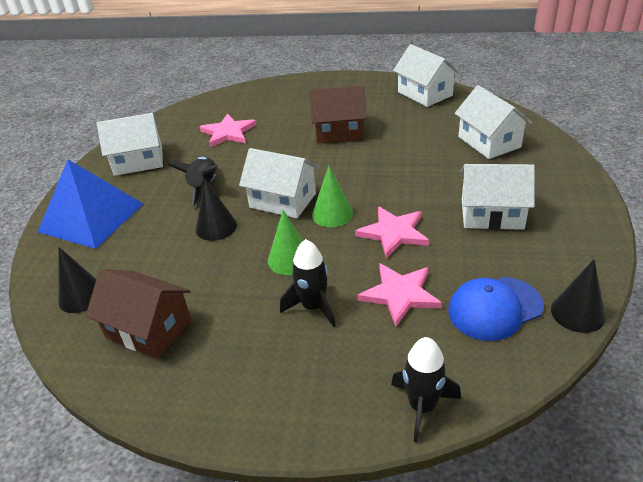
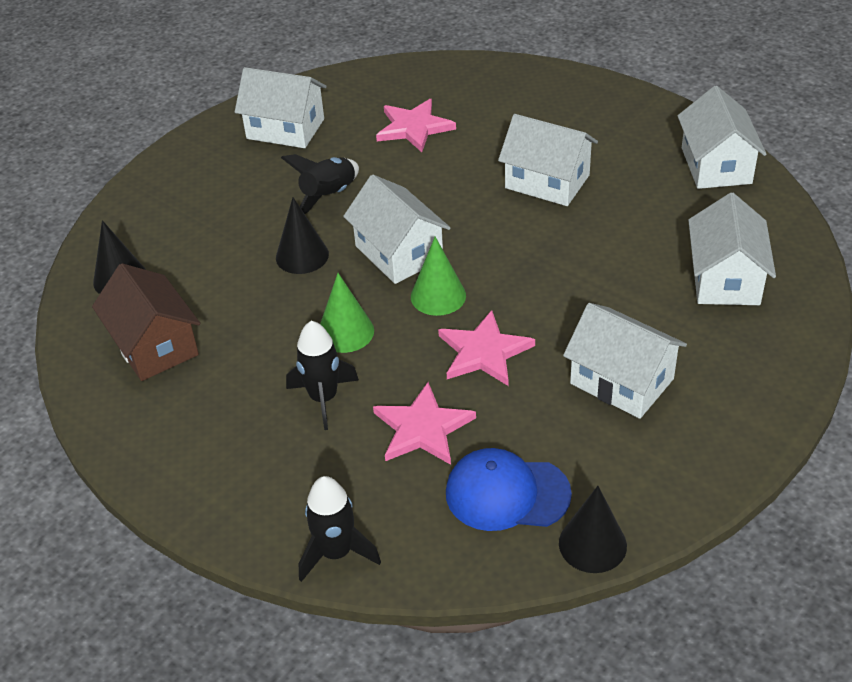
camera: 30 degrees right, 5 degrees up
(91, 217) = (188, 186): blue pyramid -> none
(339, 132) = (547, 181): brown house -> white house

